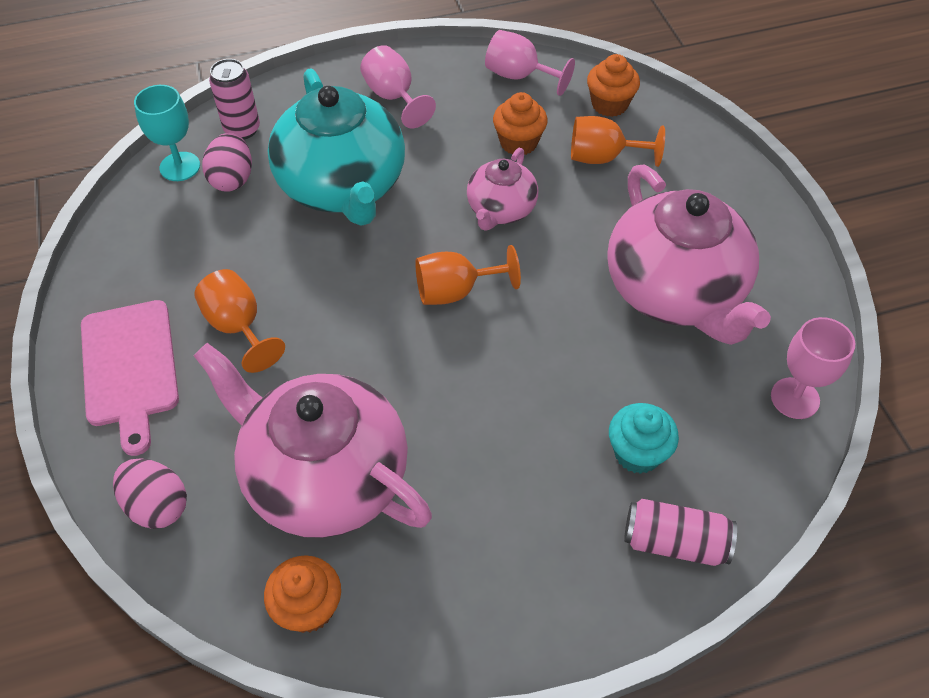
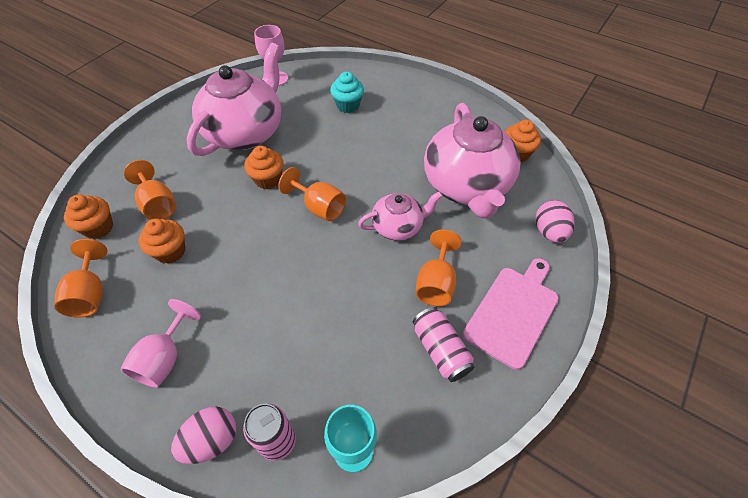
camera: 130 degrees left, 0 degrees up
(232, 179) = (334, 396): pink egg -> pink egg (212, 440)
(343, 187) = (285, 318): turquoise teapot -> none
(500, 210) = (241, 225): pink teapot -> pink teapot (398, 226)
(519, 76) = (91, 294): pink goblet -> orange goblet
(554, 268) = (268, 179): none -> orange cupcake
(675, 542) = (375, 81): pink can -> pink can (440, 350)

